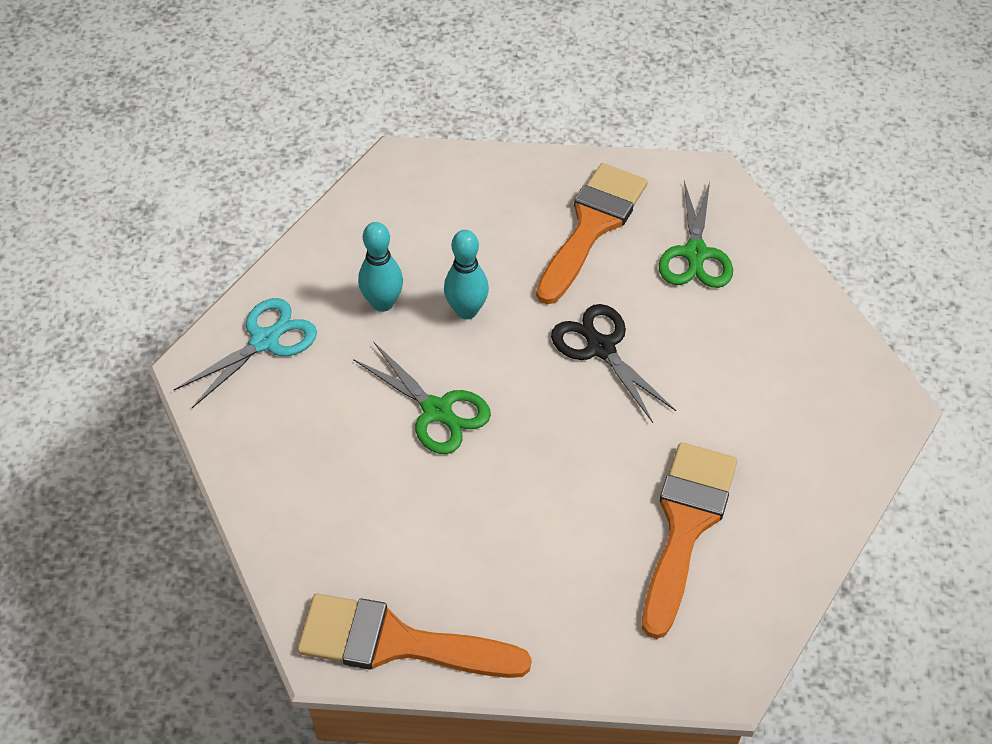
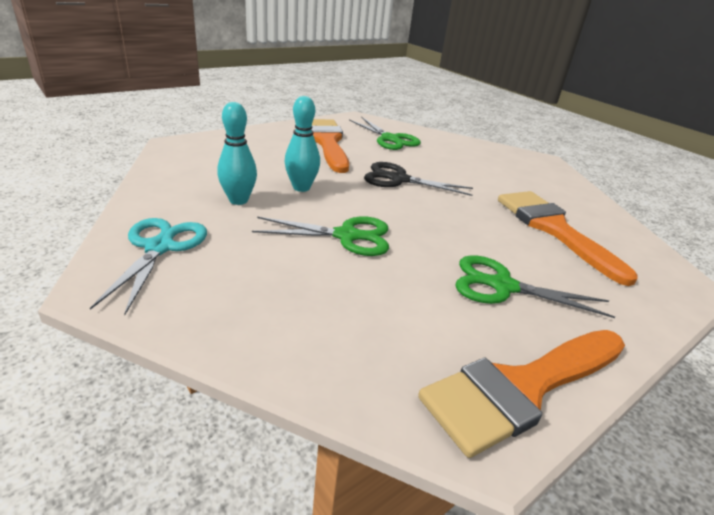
camera: 45 degrees left, 20 degrees down
(512, 556) = (502, 286): none -> green scissors

